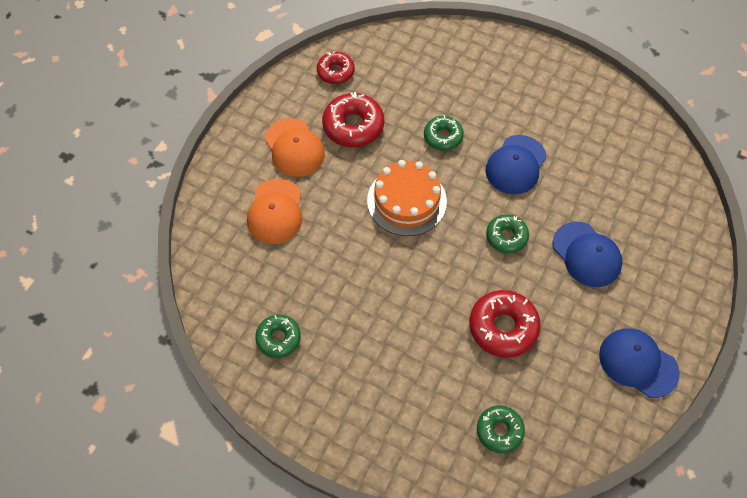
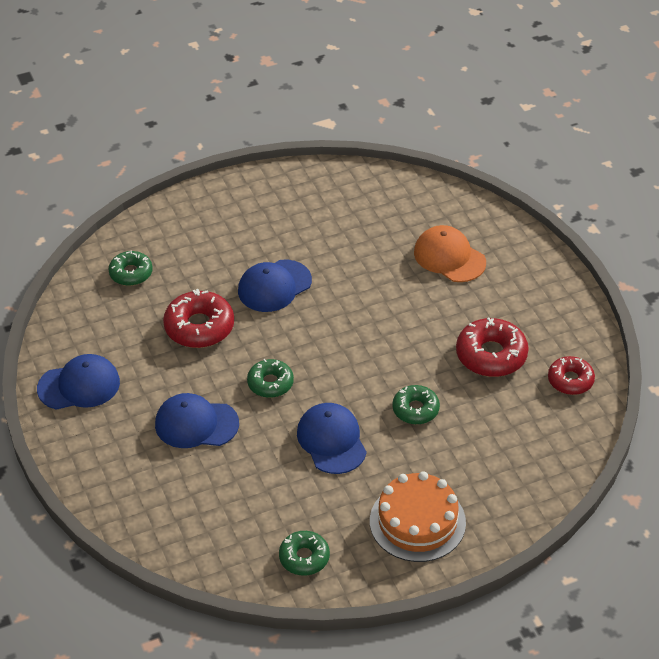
camera: 130 degrees right, 15 degrees down
(278, 338) = (333, 202): green donut -> green donut (304, 557)
(294, 148) = (505, 303): orange cap -> none
(406, 201) = (374, 342): orange cake -> orange cake (417, 522)
(413, 308) = (274, 286): none -> blue cap

